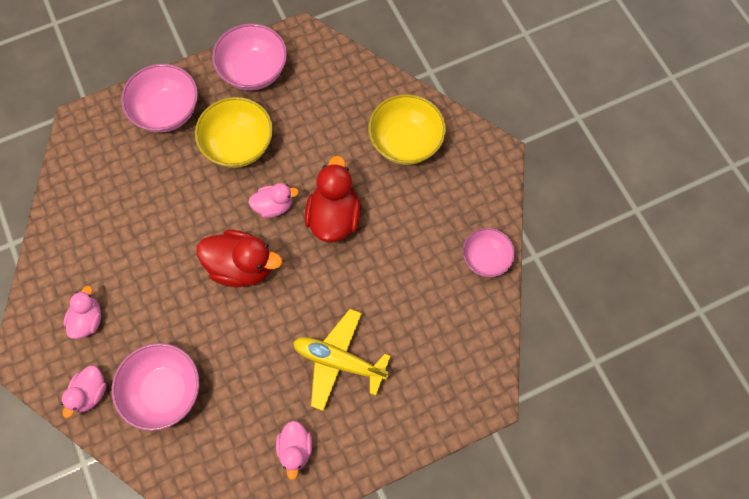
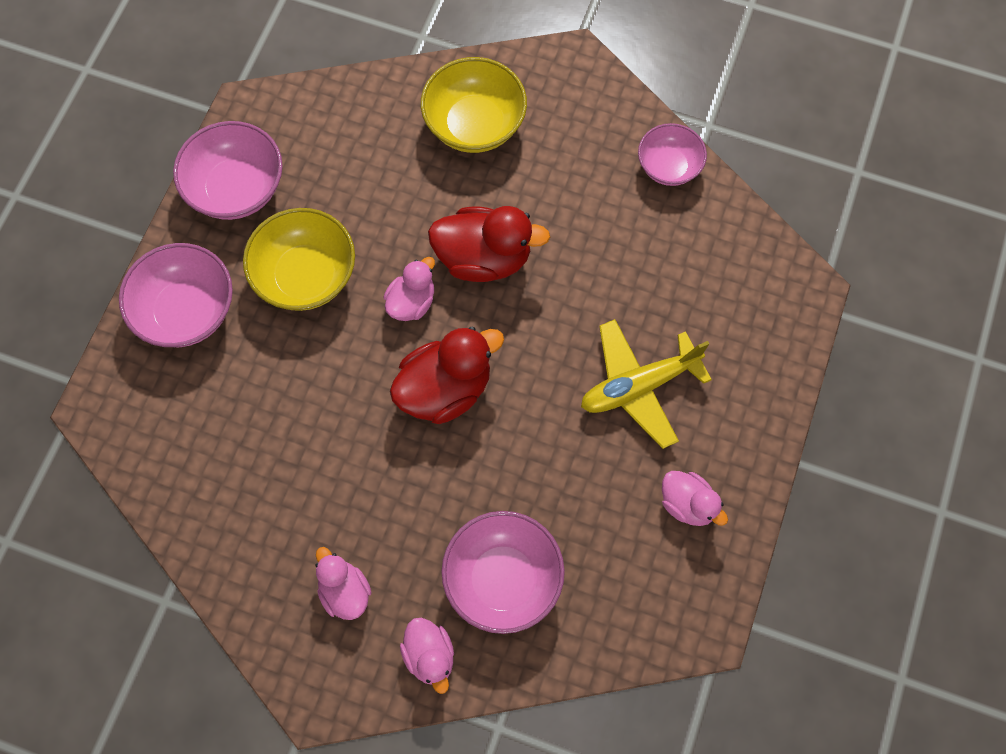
camera: 45 degrees left, 0 degrees up
(334, 217) = (484, 258): red duck -> red duck turned 135 degrees clockwise

